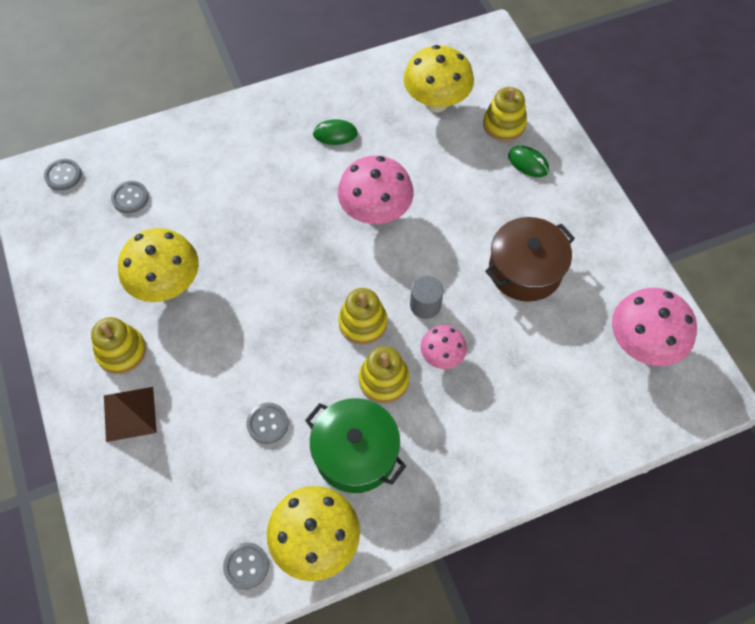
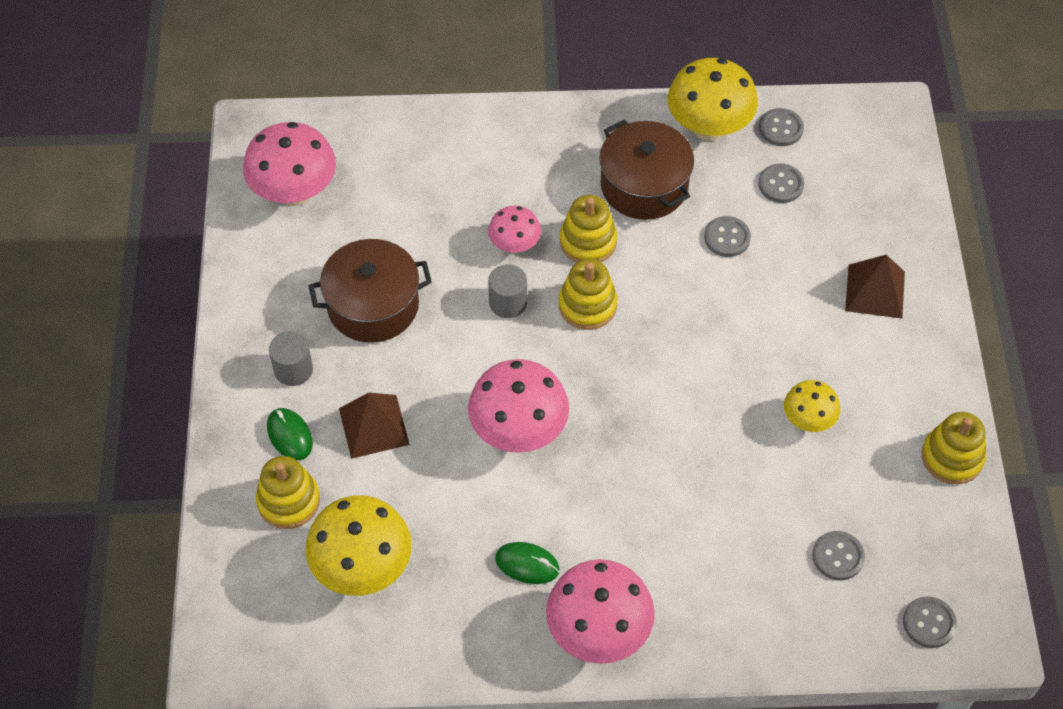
camera: 160 degrees left, 5 degrees down
(121, 351) = (875, 359): yellow stacking toy -> yellow stacking toy (952, 457)
(167, 285) = (808, 420): yellow mushroom -> yellow mushroom, size x0.57
(232, 498) = (780, 184): none -> grey button
(276, 110) = (598, 632): none -> pink mushroom
(355, 453) = (644, 185): green pot -> brown pot
(476, 186) = (373, 426): none -> brown pyramid
(553, 205) = (293, 370): none -> grey cylinder

